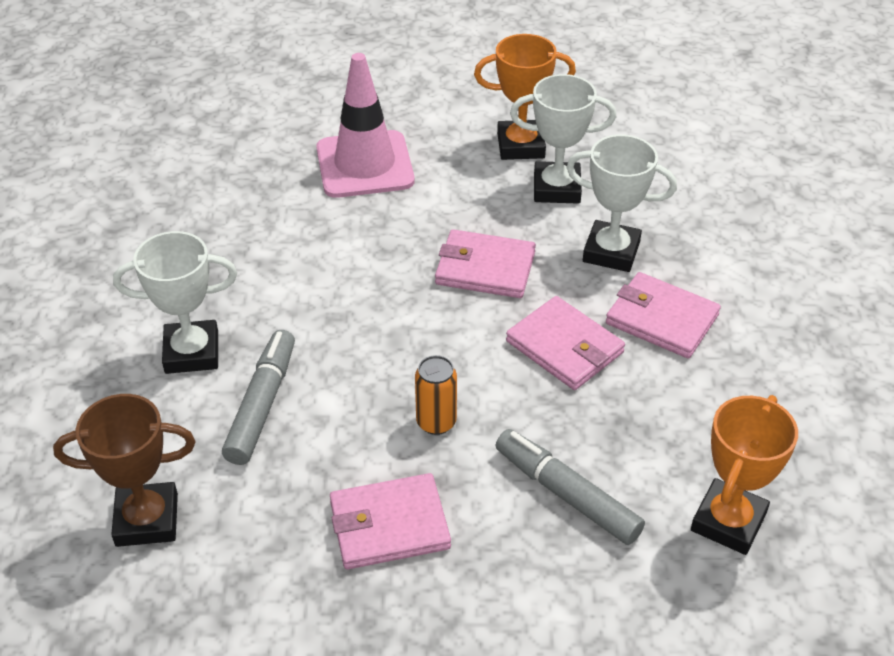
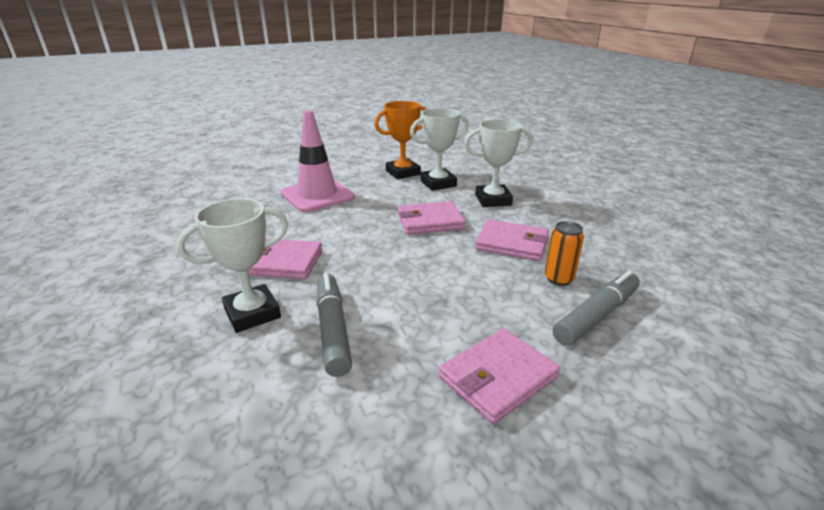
camera: 25 degrees left, 15 degrees down
(147, 520) = (277, 453): brown trophy -> none
(436, 422) = (471, 302): orange can -> orange can (559, 279)
(567, 495) = (596, 316): grey marker -> grey marker turned 120 degrees clockwise
(661, 319) = (550, 219): pink wallet -> pink wallet (282, 262)
(728, 522) = (701, 299): orange trophy -> none

